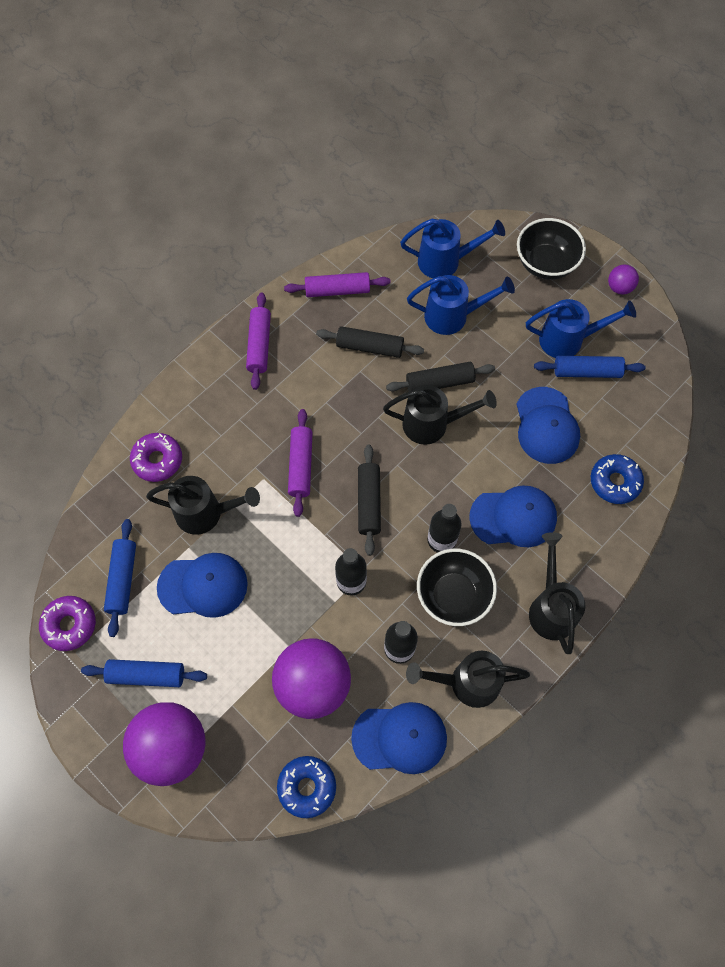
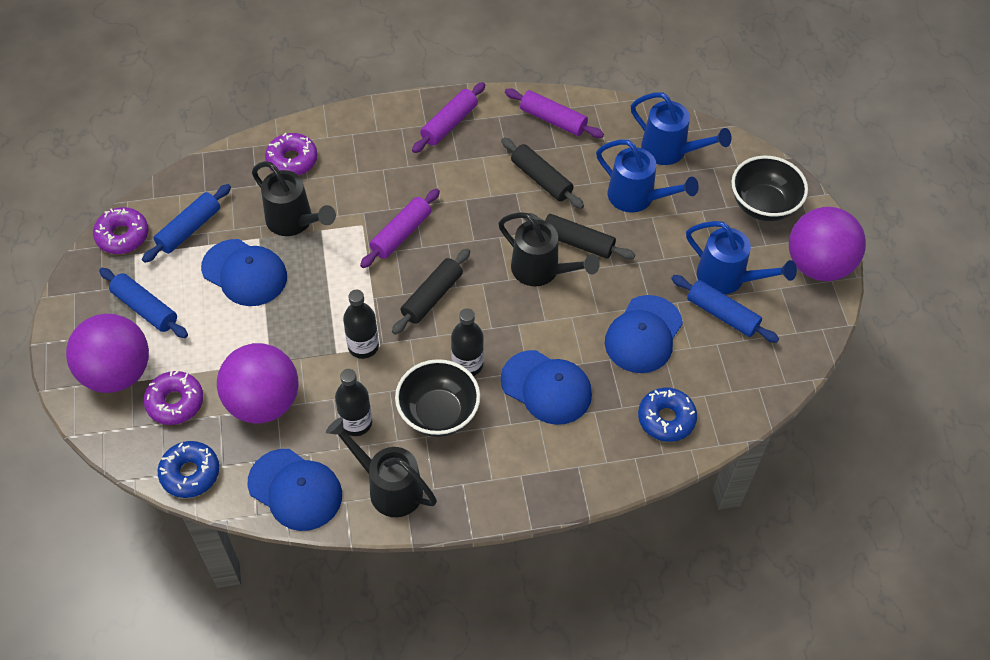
camera: 35 degrees right, 10 degrees down
(242, 737) = (175, 402): none -> purple donut
(551, 608) = (514, 480): black watering can -> none
(619, 287) = (818, 265): purple ball -> purple ball, size x2.21

